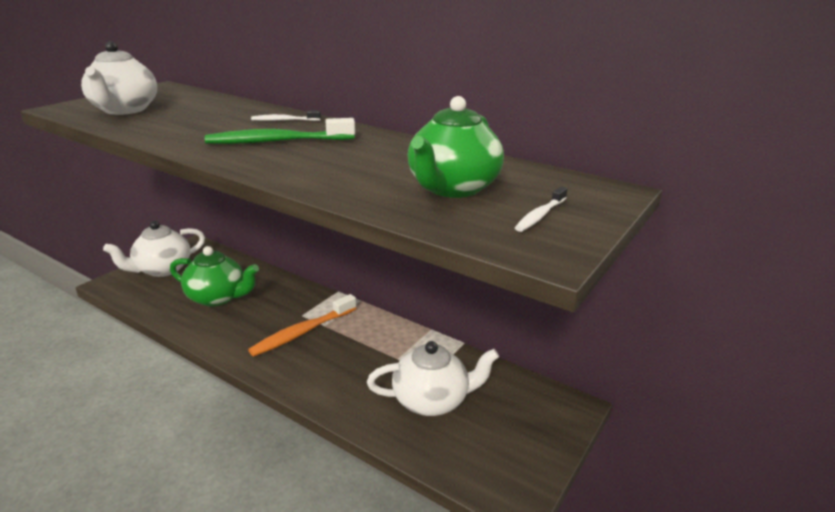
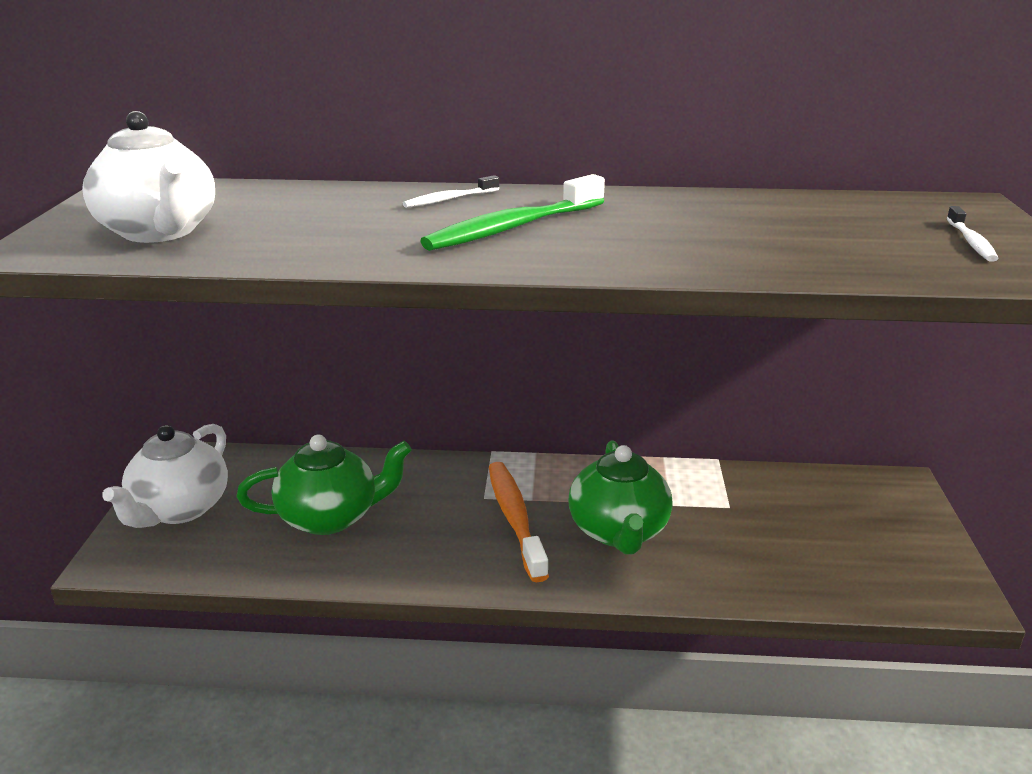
camera: 30 degrees left, 0 degrees up
(302, 332) = (515, 518): orange toothbrush -> orange toothbrush turned 150 degrees clockwise
(432, 400) = (766, 535): white teapot -> none
(452, 188) = (835, 235): green teapot -> green teapot (618, 531)

